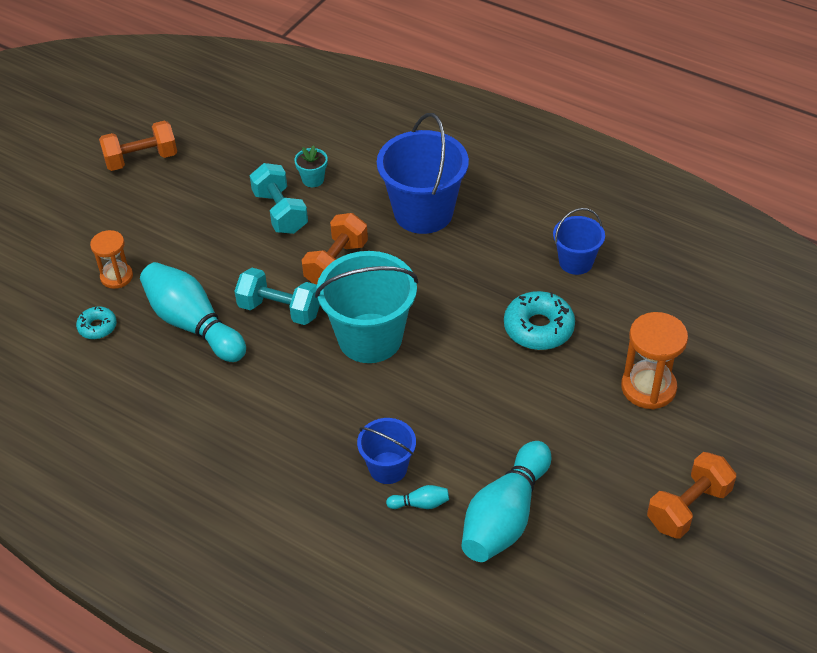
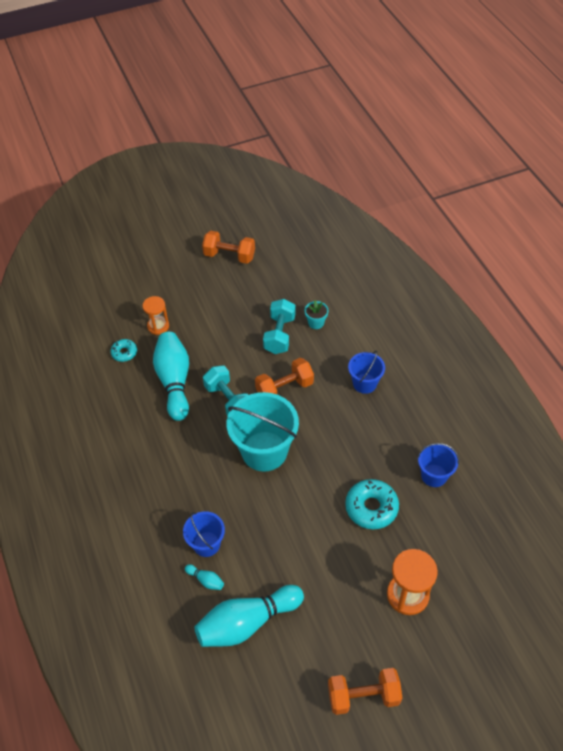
camera: 35 degrees right, 5 degrees up
(423, 212) = (364, 383): blue bucket -> blue bucket, size x0.55

